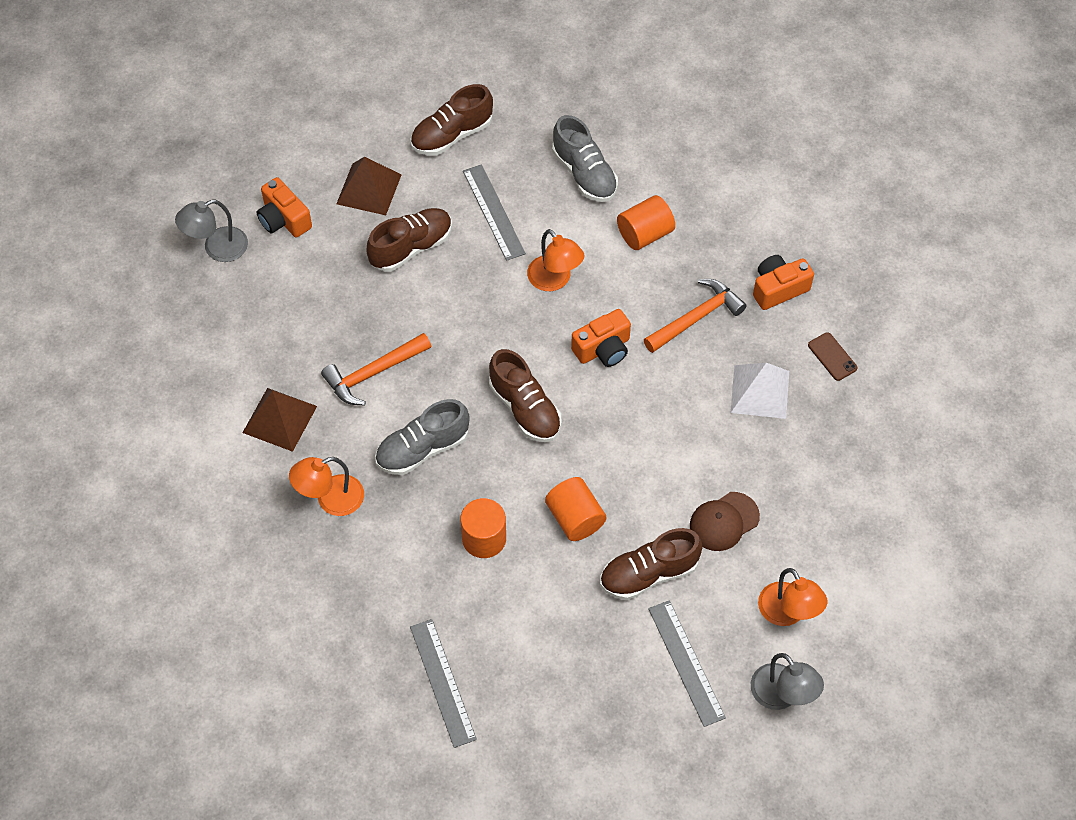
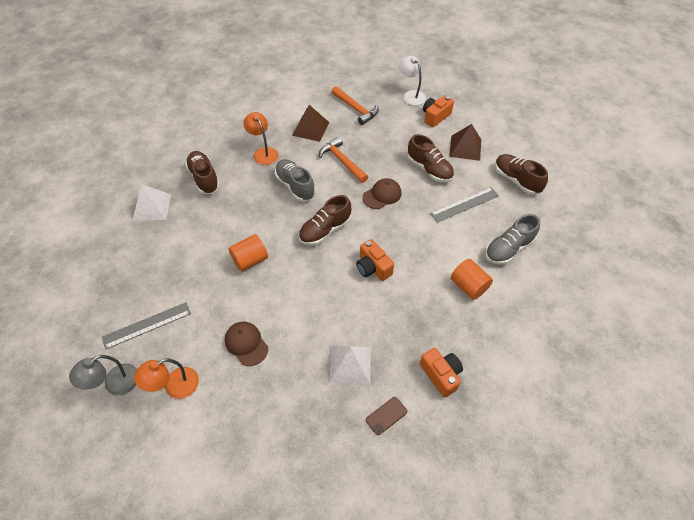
camera: 85 degrees right, 5 degrees down
(217, 248) = (411, 95): grey lamp -> white lamp
(443, 682) = (152, 207): grey ruler -> white pyramid
(460, 321) = (382, 195): none -> brown cap
(484, 538) = (238, 218): orange cylinder -> none
(554, 280) = (420, 238): orange lamp -> none
(648, 574) = (210, 301): brown shoe -> brown shoe (204, 178)
(696, 317) = (406, 321): orange hammer -> orange hammer (356, 109)

